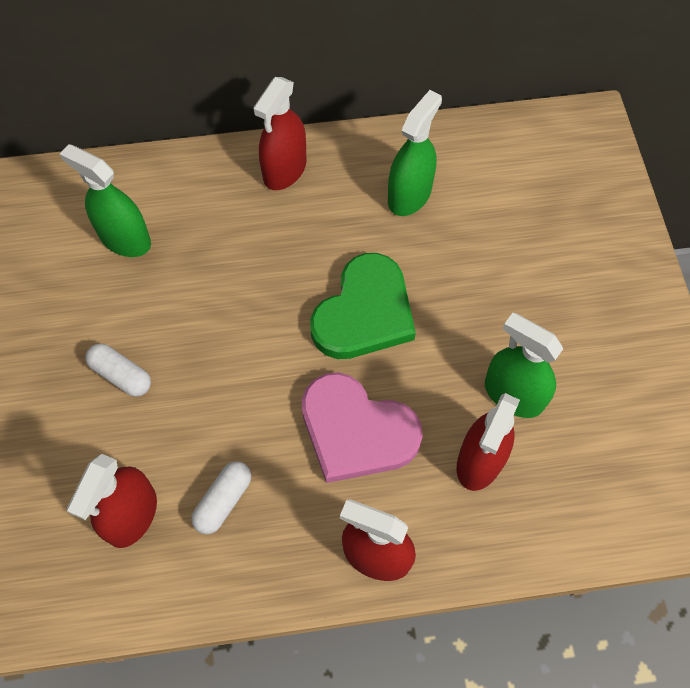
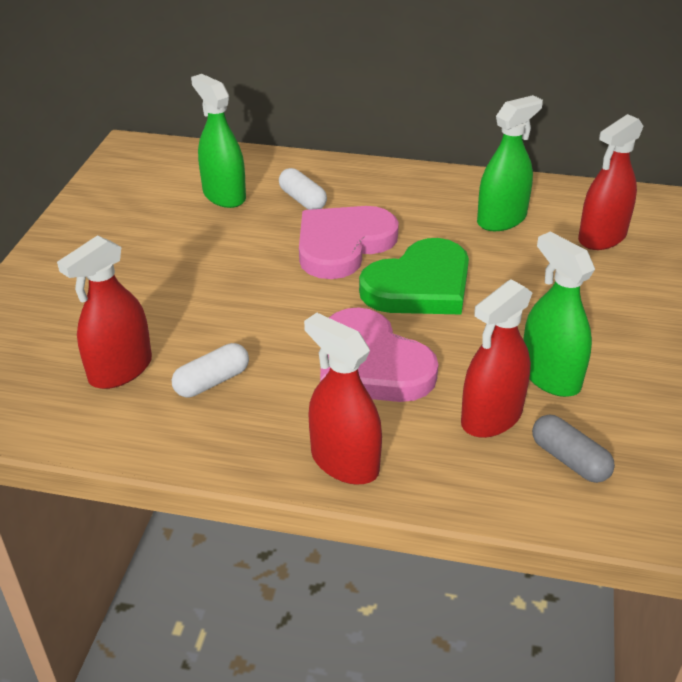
camera: 20 degrees right, 25 degrees down
(121, 375) = (169, 276): white capsule -> white capsule (303, 200)
(272, 277) = (343, 245): none -> pink heart
(285, 170) = (390, 183): red spray bottle -> red spray bottle (602, 237)
(556, 488) = (569, 459): none -> grey capsule

